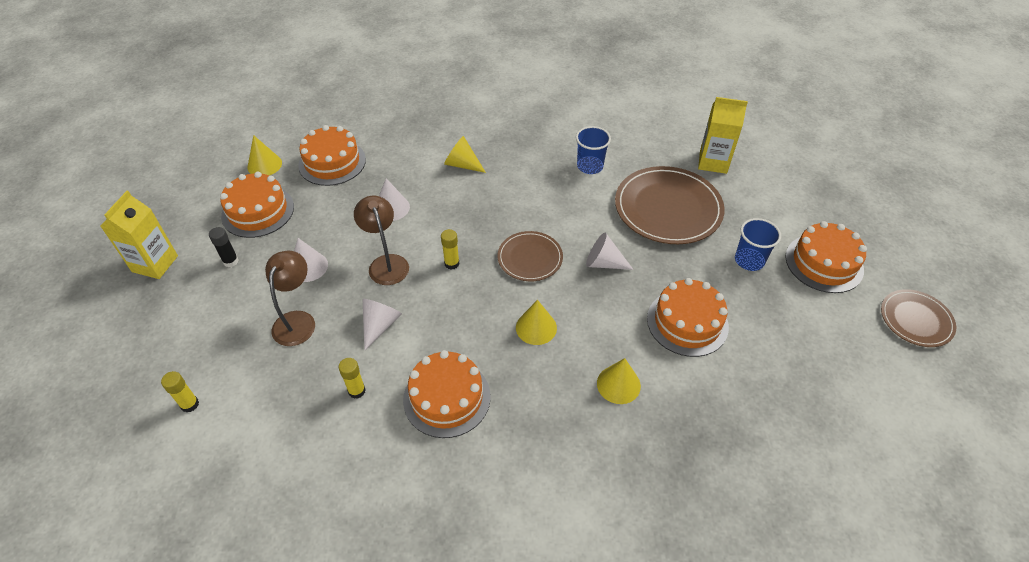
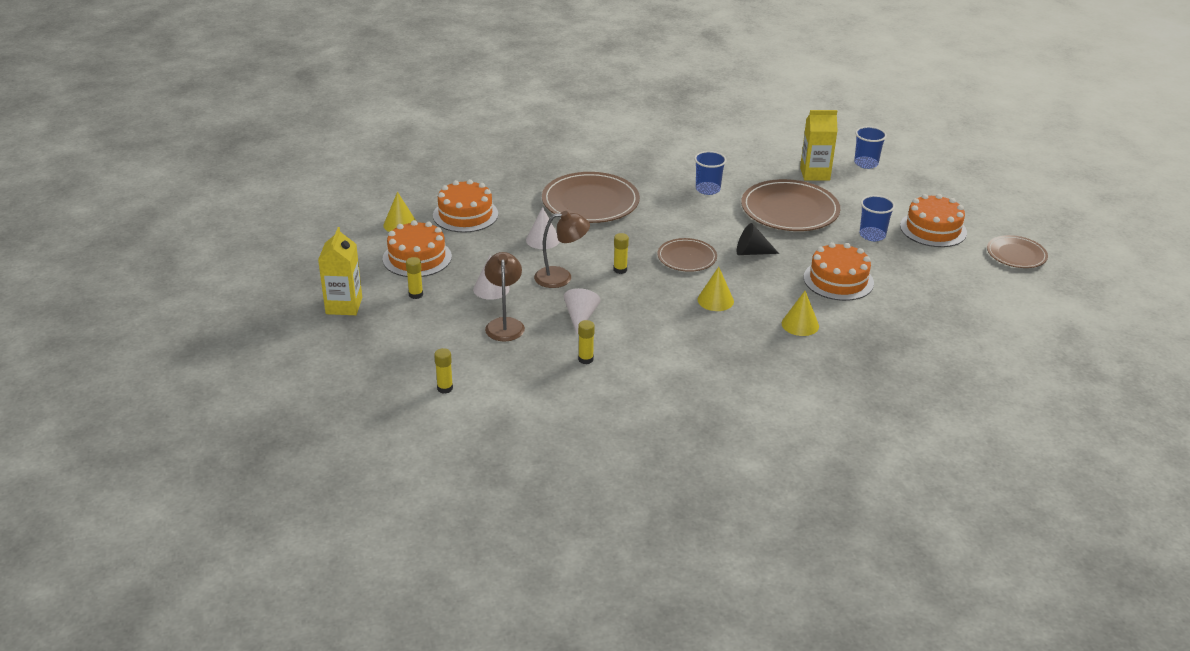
camera: 15 degrees left, 15 degrees down
(231, 261) = (416, 295): black glue stick -> yellow glue stick
(386, 263) = (561, 277): brown lamp -> brown lamp turned 120 degrees clockwise
(447, 397) = (664, 352): orange cake -> none
(462, 164) = (590, 202): yellow cone -> brown plate
(603, 263) = (752, 252): white cone -> black cone
(774, 156) = (866, 163): none -> blue cup

